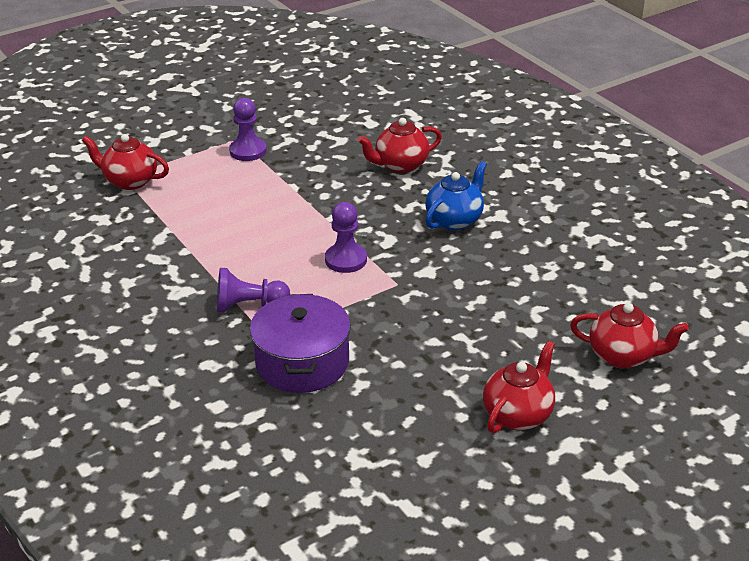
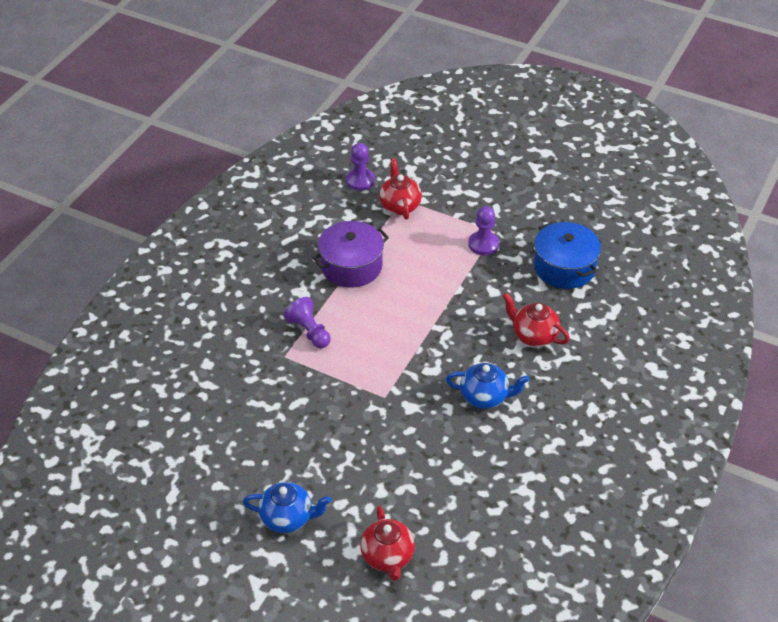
camera: 60 degrees right, 10 degrees up
(302, 362) = (270, 385): purple pot -> purple pot (351, 266)
(330, 119) = (564, 267): none -> blue pot
(346, 260) = (392, 357): purple pawn -> purple pawn (360, 180)
(518, 414) = (288, 518): red teapot -> blue teapot

